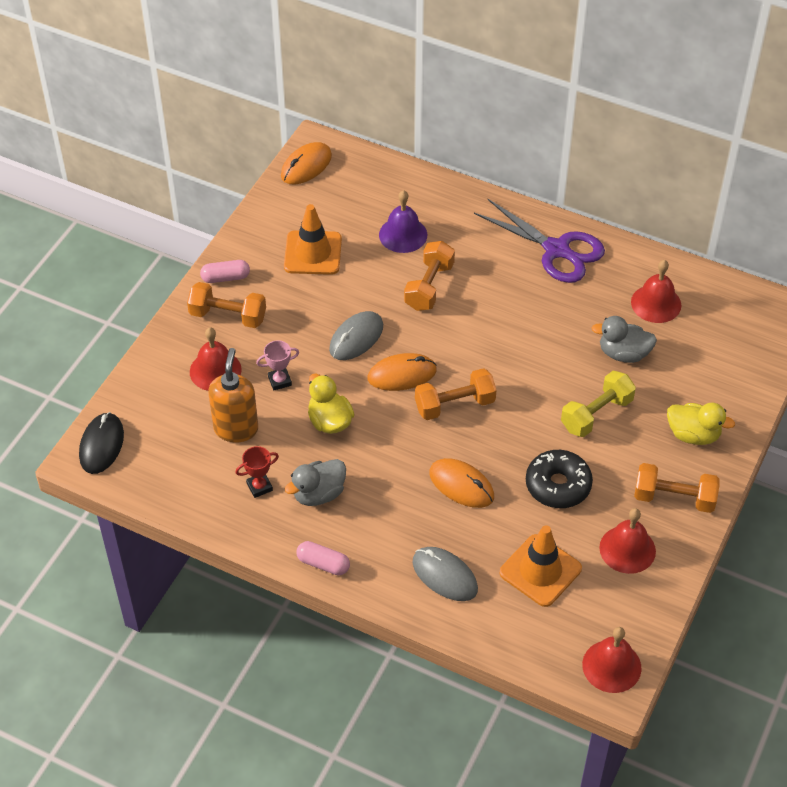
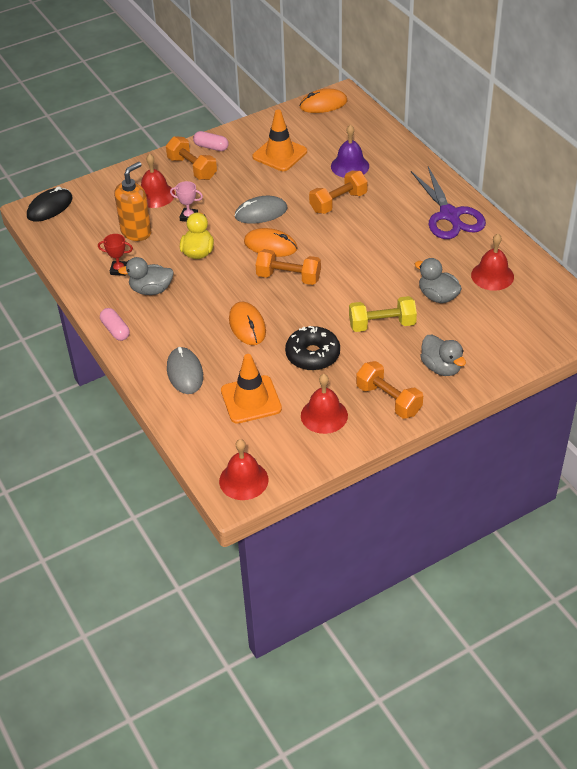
camera: 35 degrees right, 5 degrees down
(693, 435) = (441, 367): yellow duck -> grey duck

